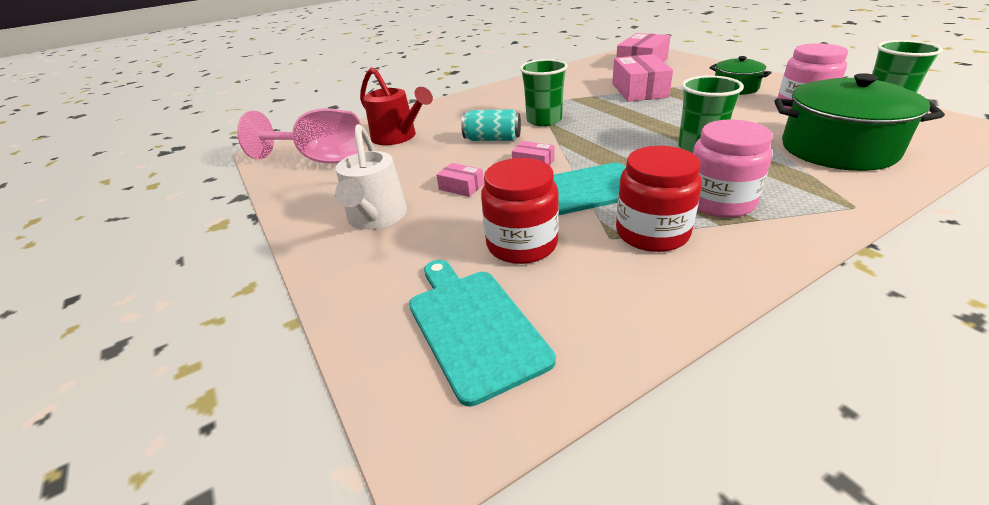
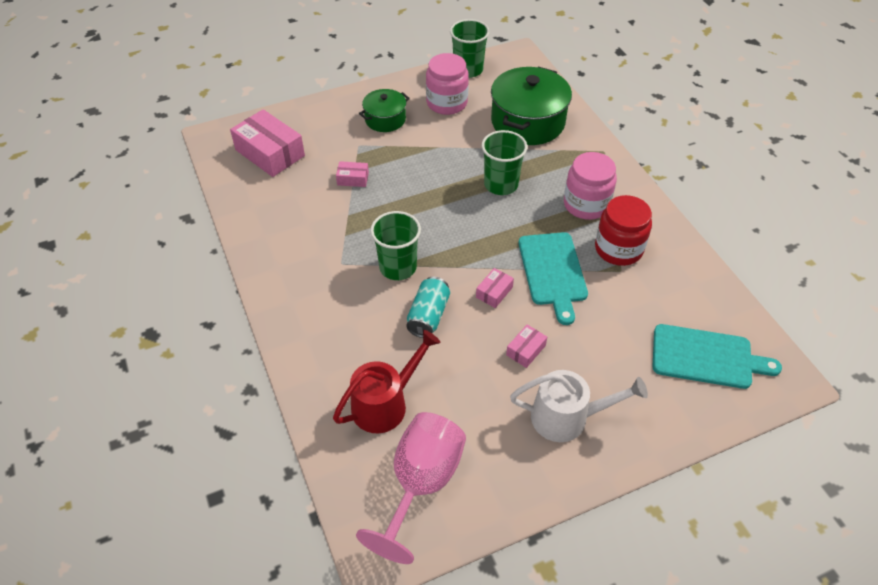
camera: 85 degrees left, 15 degrees up
(473, 326) = (706, 357): turquoise cutting board -> turquoise cutting board turned 150 degrees counterclockwise
(522, 244) = (622, 320): red jar -> none
(639, 90) = (353, 179): pink box -> pink box, size x0.48

